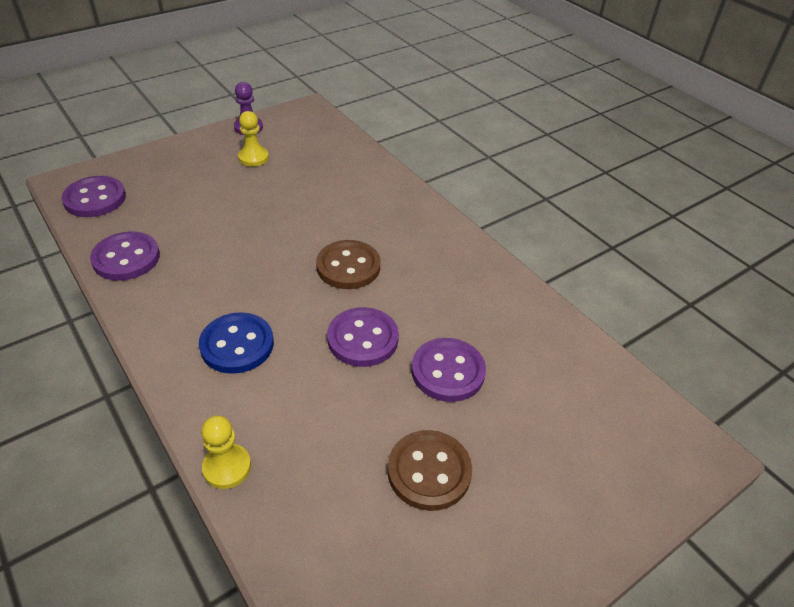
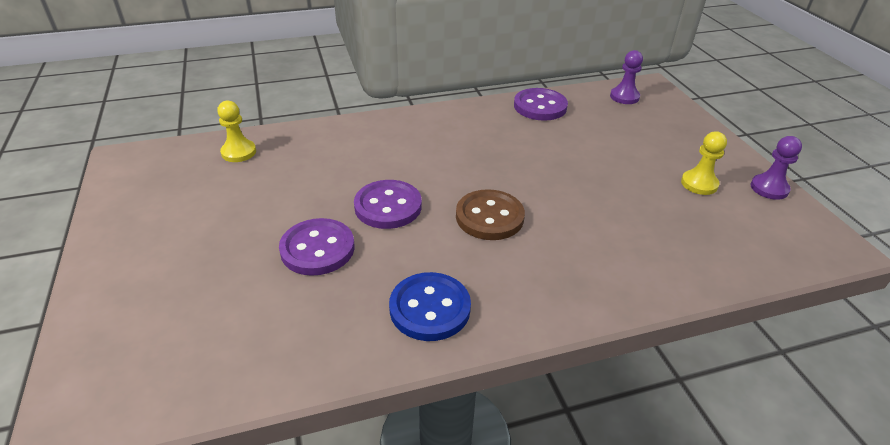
camera: 110 degrees right, 5 degrees down
(95, 199) = (624, 97): purple button -> purple pawn
(227, 467) = (313, 129): yellow pawn -> yellow pawn (239, 152)
(237, 345) = (418, 144): blue button -> blue button (430, 308)
(429, 471) = (234, 211): brown button -> none

